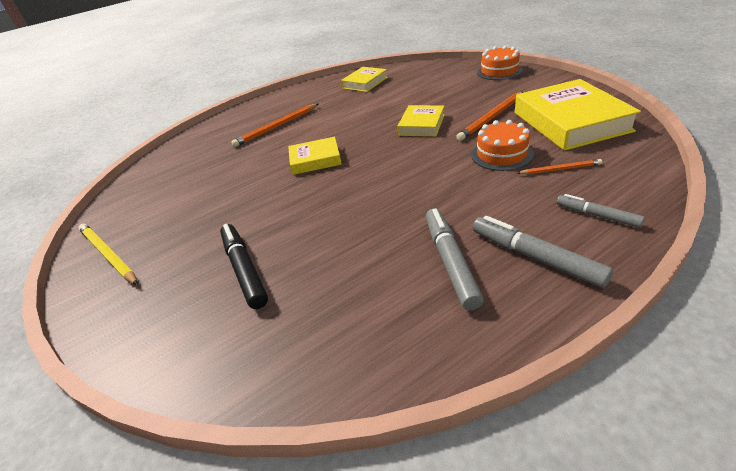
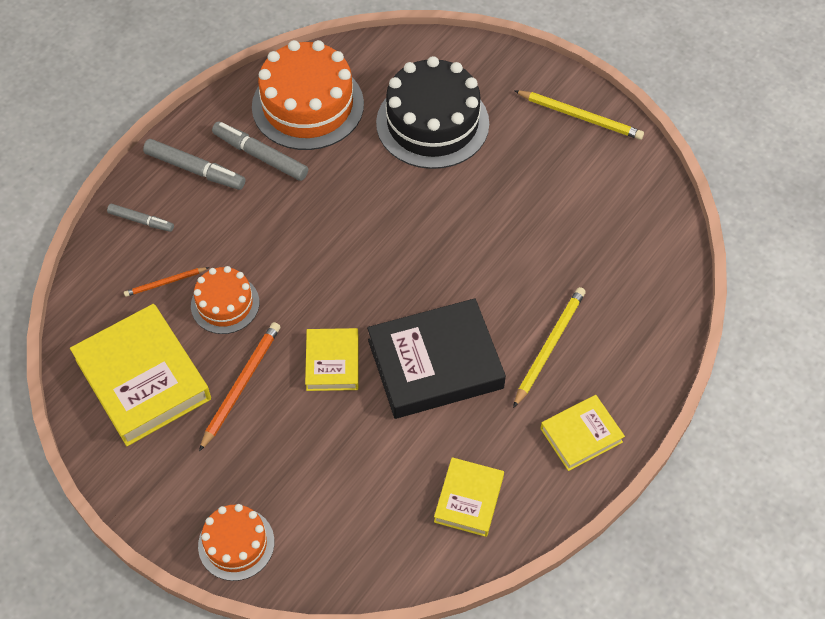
camera: 155 degrees right, 20 degrees up
(244, 270) = (432, 123): black marker -> black cake
(276, 127) = (549, 346): orange pencil -> yellow pencil
(315, 160) = (447, 275): yellow book -> yellow book (581, 435)
(352, 122) = (435, 364): none -> black book
(374, 314) = (308, 105): none -> orange cake
(451, 262) = (260, 156): grey marker -> grey marker turned 150 degrees clockwise

